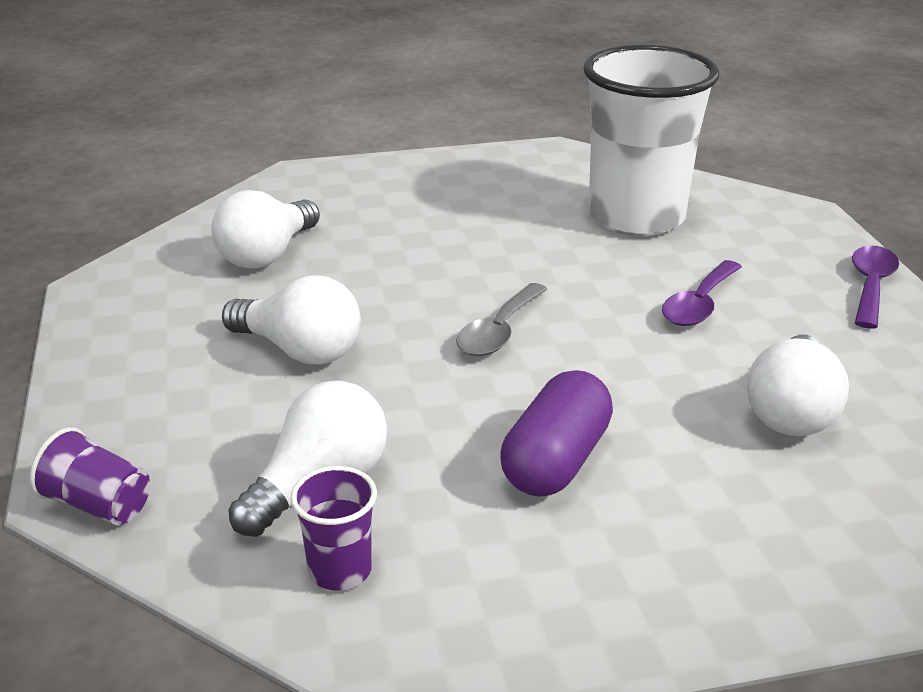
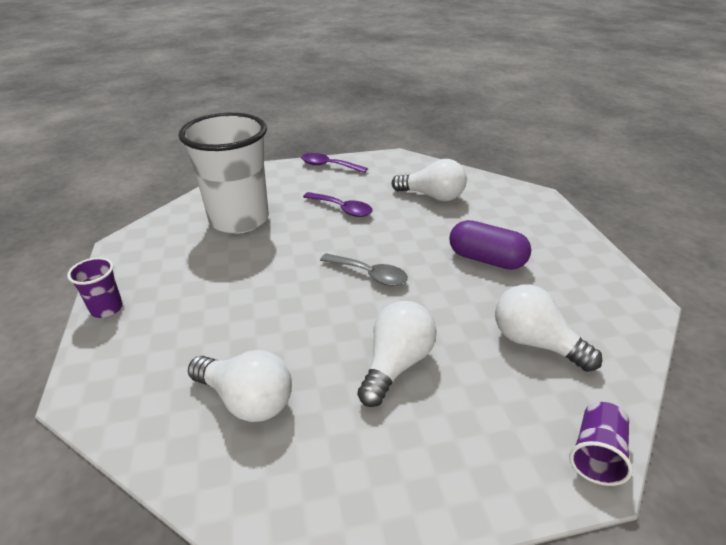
camera: 90 degrees left, 5 degrees up
(340, 570) = (596, 329): purple cup -> purple cup (107, 309)

